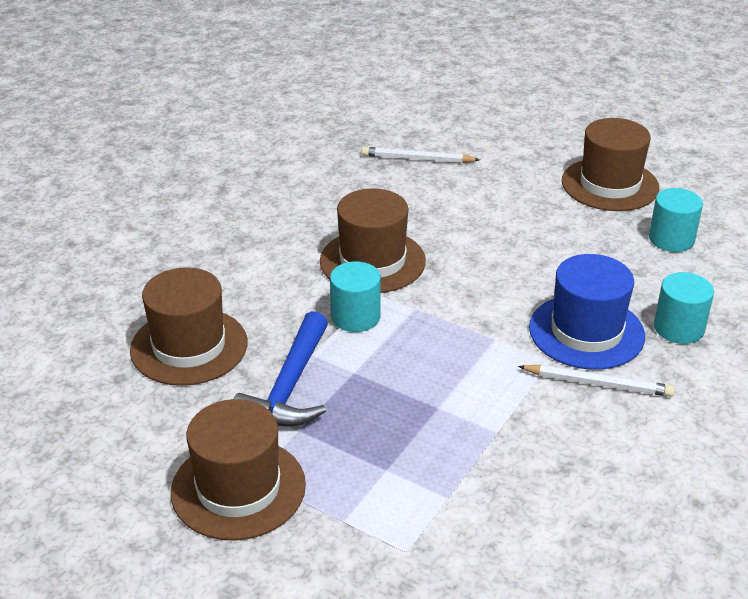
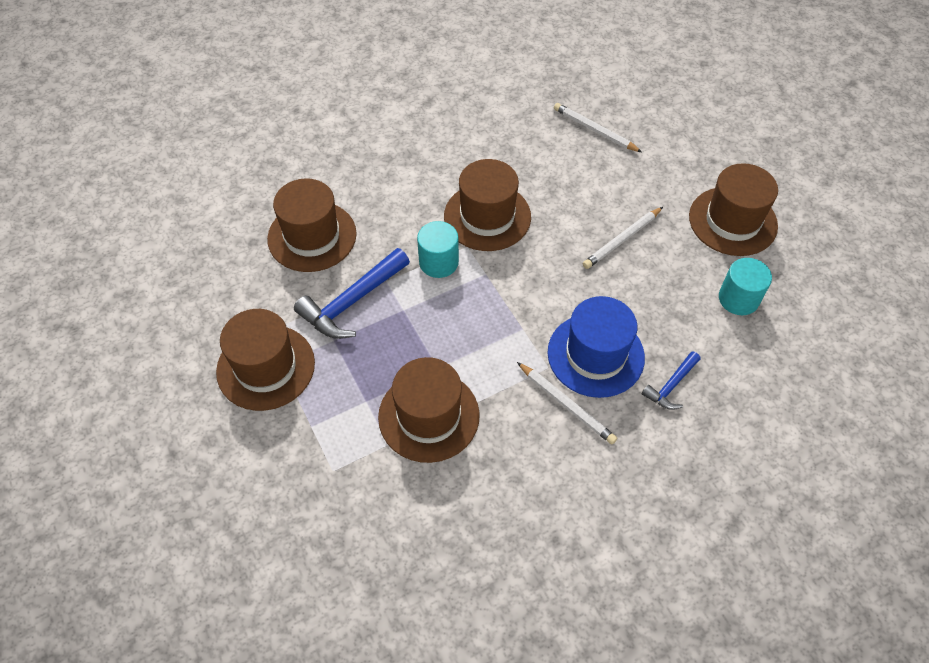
camera: 30 degrees right, 20 degrees up
(468, 453) = (429, 416): none -> brown hat
(523, 233) = (621, 240): none -> white pencil
(679, 328) = (671, 386): turquoise cylinder -> blue hammer

